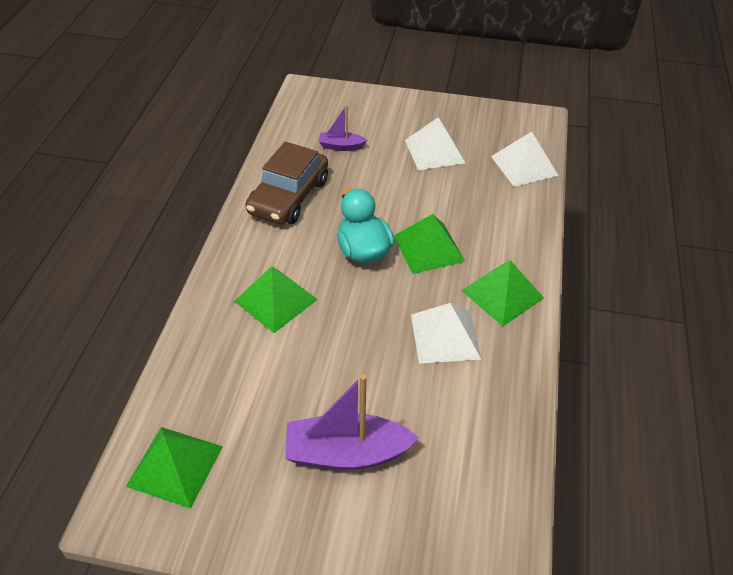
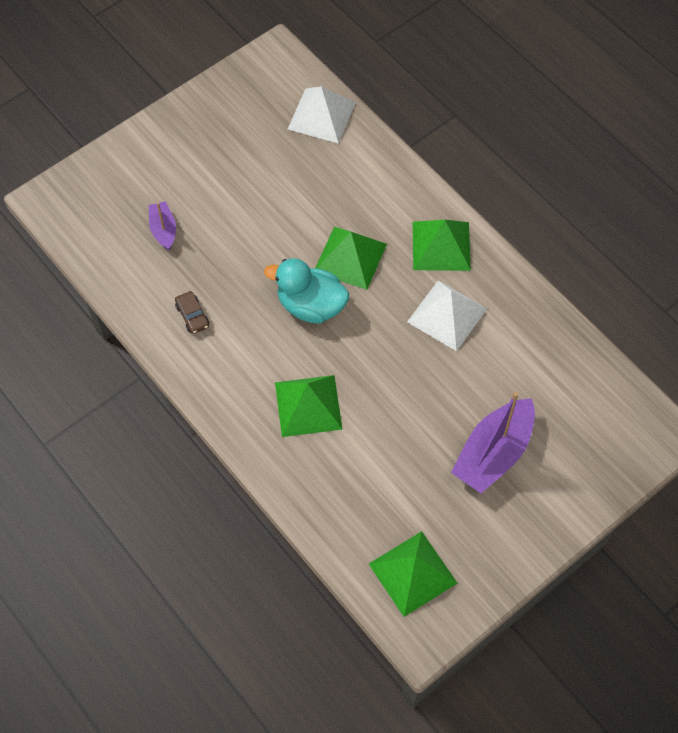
camera: 50 degrees left, 15 degrees up
(289, 196) = (192, 316): brown car -> brown car, size x0.40
(341, 146) = (163, 230): purple boat -> purple boat turned 120 degrees clockwise
(434, 151) = (241, 164): white pyramid -> none

